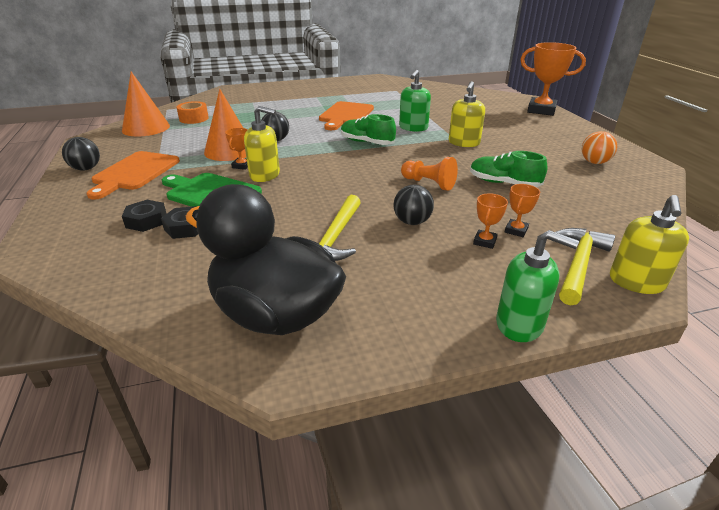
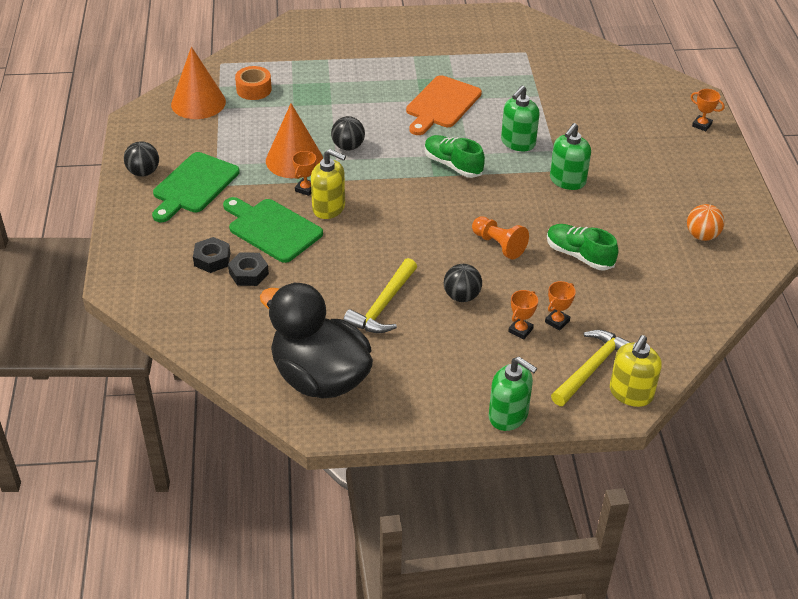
camera: 10 degrees right, 10 degrees up
(134, 173) = (193, 186): orange cutting board -> green cutting board
(464, 143) = (567, 181): yellow soap dispenser -> green soap dispenser
(541, 110) = (701, 125): orange trophy -> orange trophy, size x0.46

